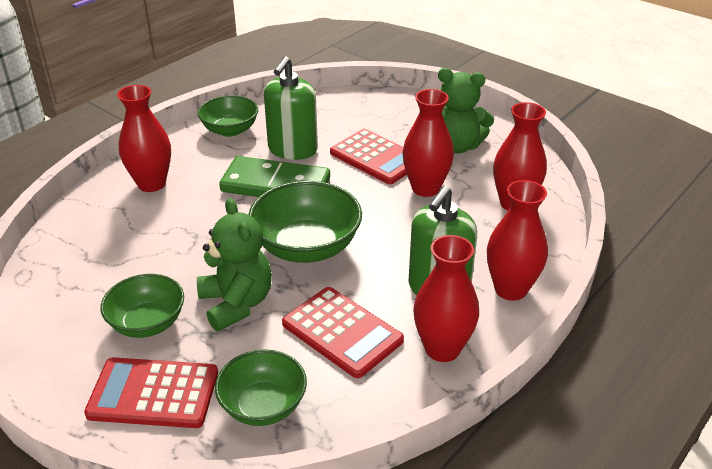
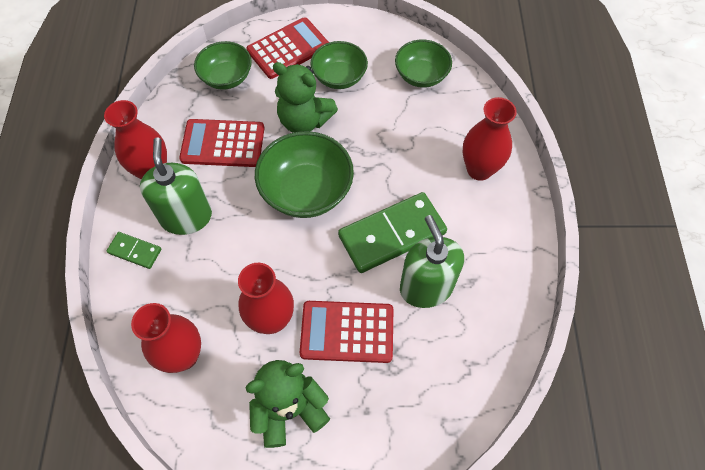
camera: 140 degrees right, 25 degrees up
(230, 130) = (505, 272): green bowl -> green bowl (421, 75)
(510, 289) = (135, 251): red vase -> green domino

